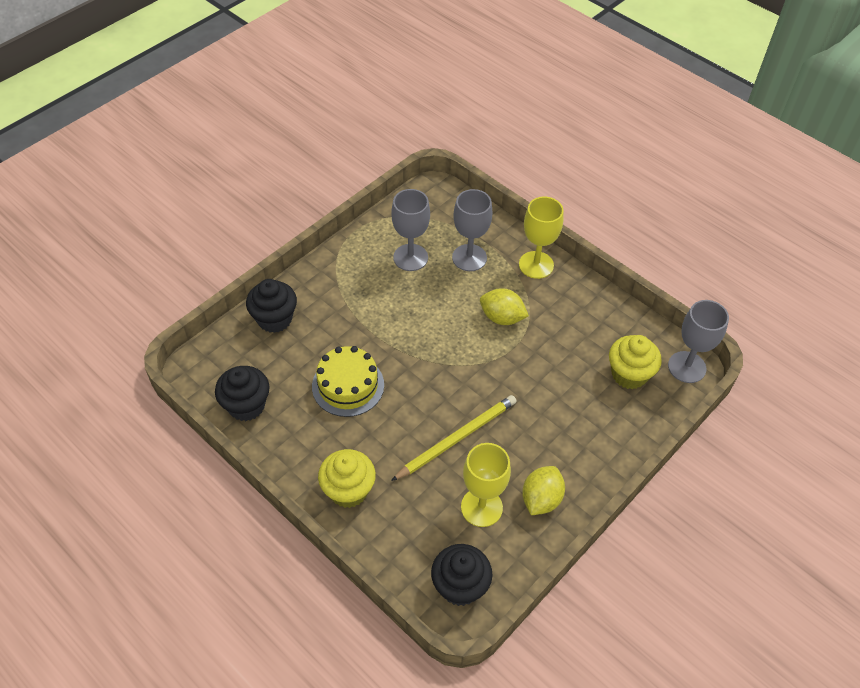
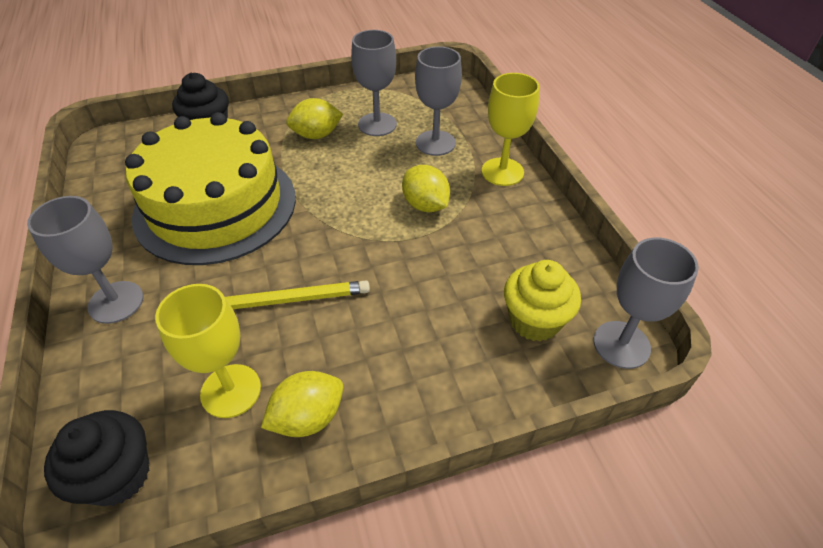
camera: 30 degrees right, 5 degrees down
(246, 405) = (112, 186): black cupcake -> none
(348, 385) = (215, 206): yellow cake -> yellow cake, size x1.89
(348, 490) = (116, 302): yellow cupcake -> grey goblet
(370, 288) = (316, 135): none -> yellow lemon

